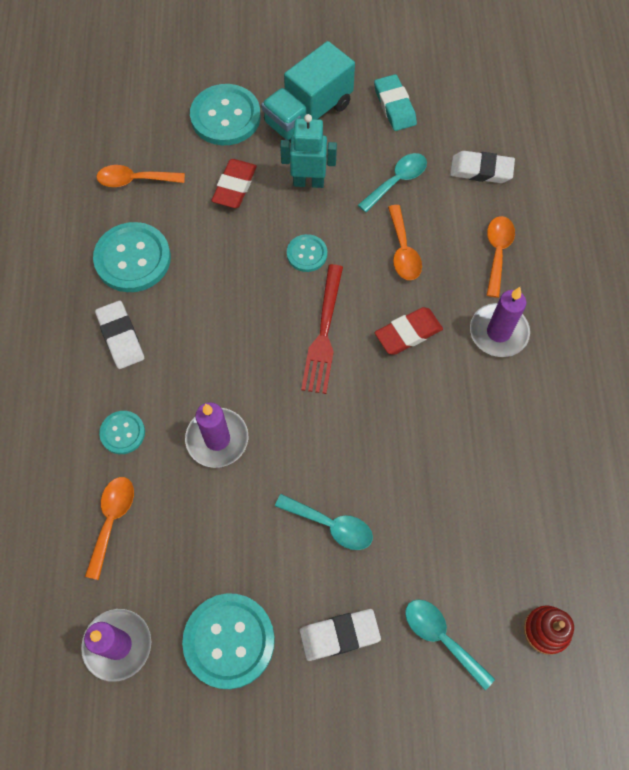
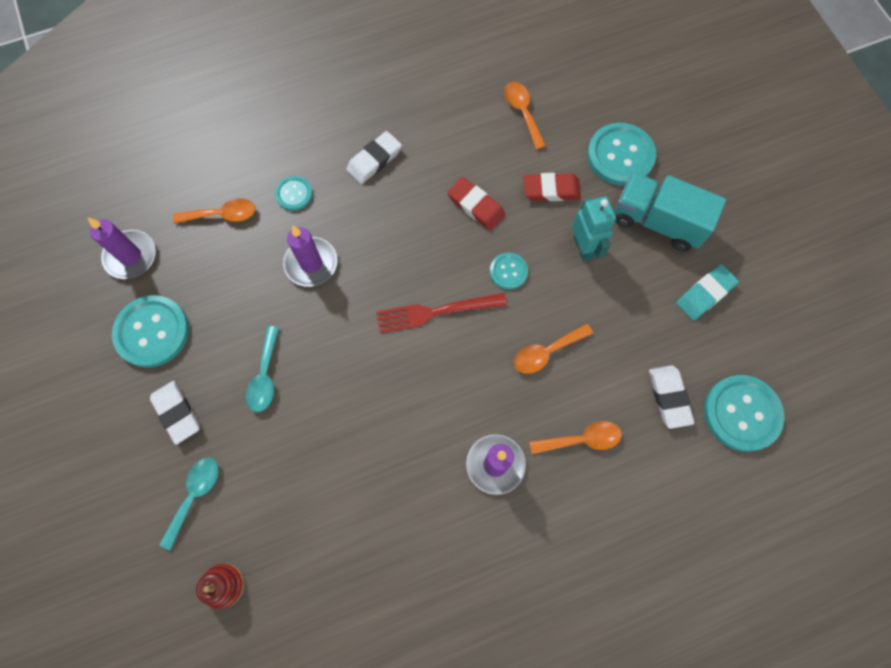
camera: 70 degrees right, 5 degrees up
(133, 259) = (447, 140): turquoise button -> turquoise button (741, 413)
(397, 181) = (620, 323): turquoise spoon -> none
(408, 333) = (463, 383): red eraser -> red eraser (476, 206)

